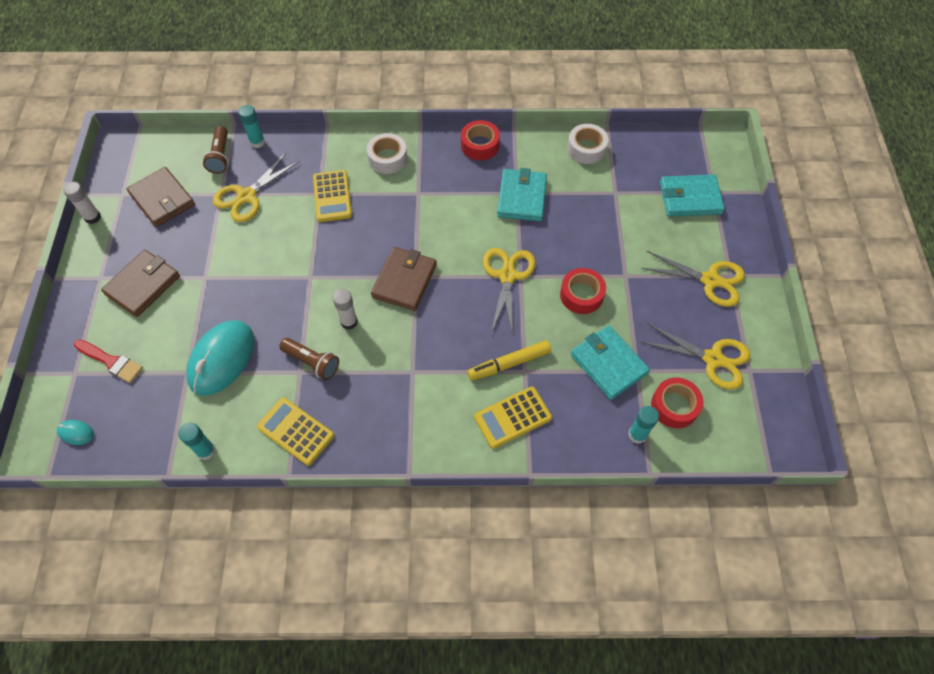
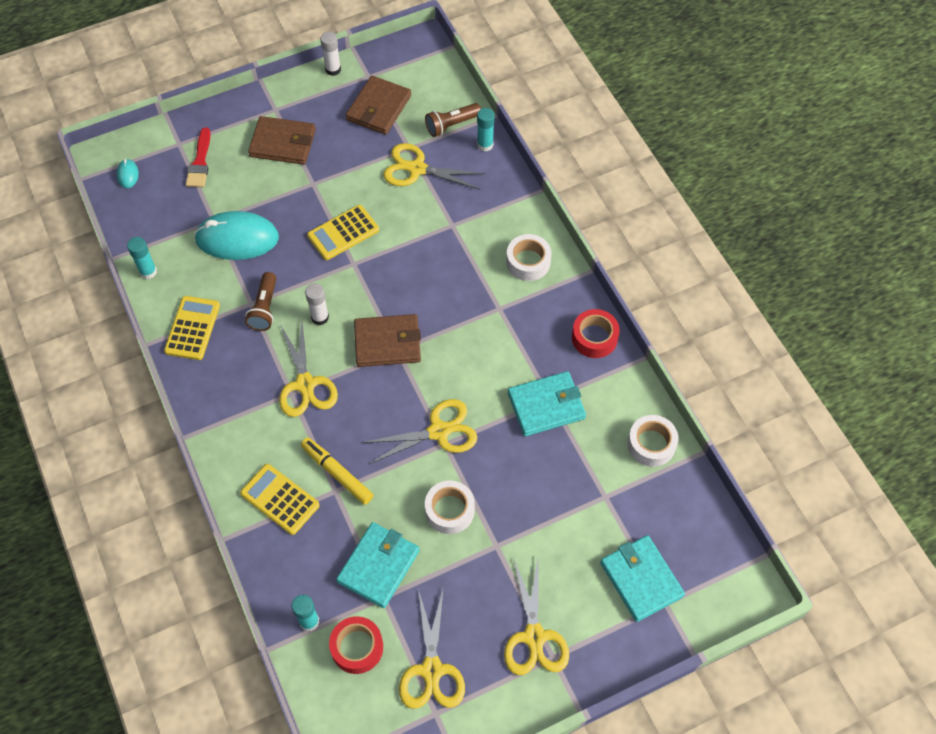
camera: 65 degrees right, 0 degrees up
(332, 196) = (454, 237): yellow calculator -> yellow calculator (343, 233)
(410, 357) = (305, 384): none -> yellow scissors
(581, 295) = (449, 510): red tape -> white tape

